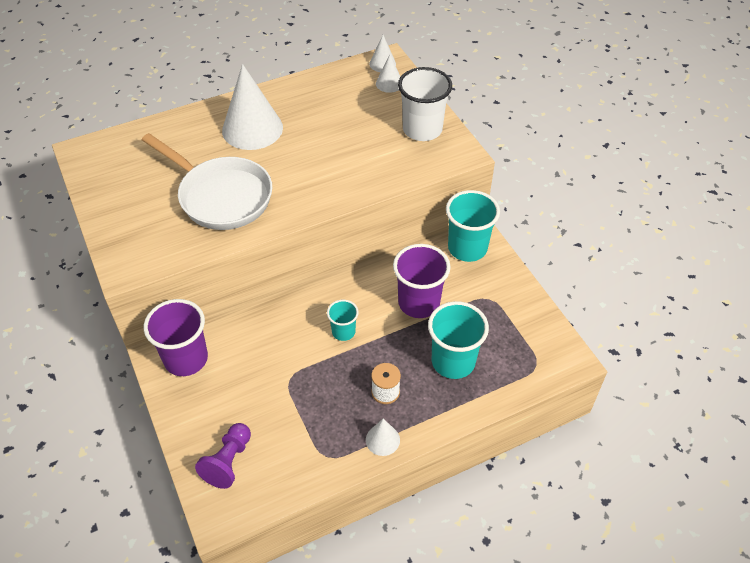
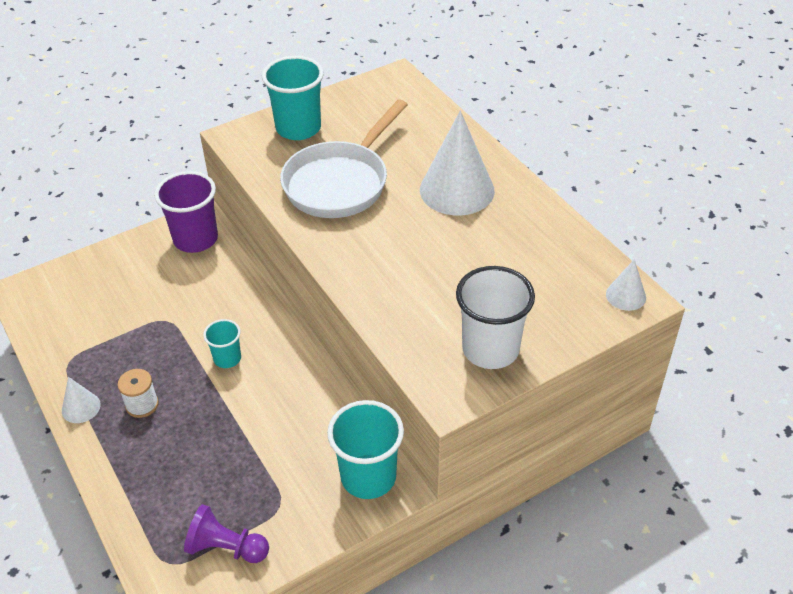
camera: 85 degrees right, 5 degrees down
(228, 462) = (74, 289): purple pawn -> purple pawn (226, 548)
(389, 83) = (582, 306): white cone -> none
(419, 303) = (271, 427): purple cup -> none
(453, 361) = (180, 468): turquoise cup -> turquoise cup (298, 128)

